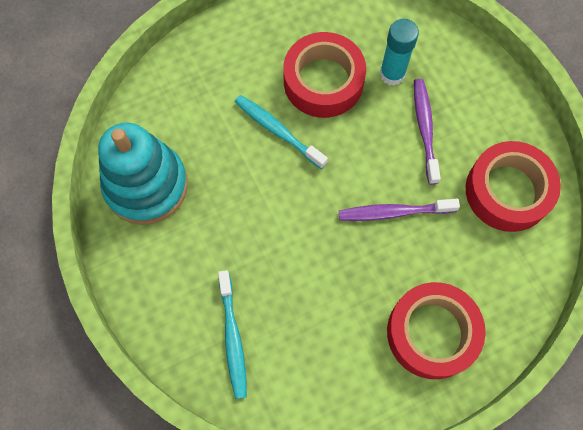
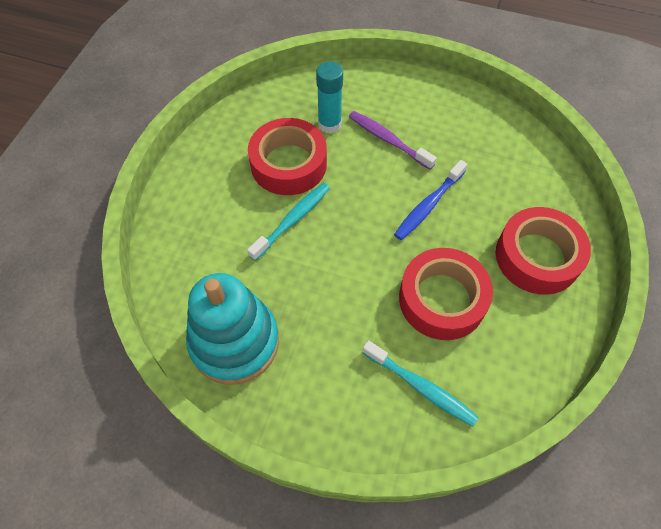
camera: 45 degrees left, 10 degrees down
(278, 131) = (292, 220): turquoise toothbrush -> turquoise toothbrush turned 135 degrees clockwise
(393, 212) = (428, 205): purple toothbrush -> blue toothbrush
(507, 191) = (478, 135): red tape -> red tape (442, 299)

